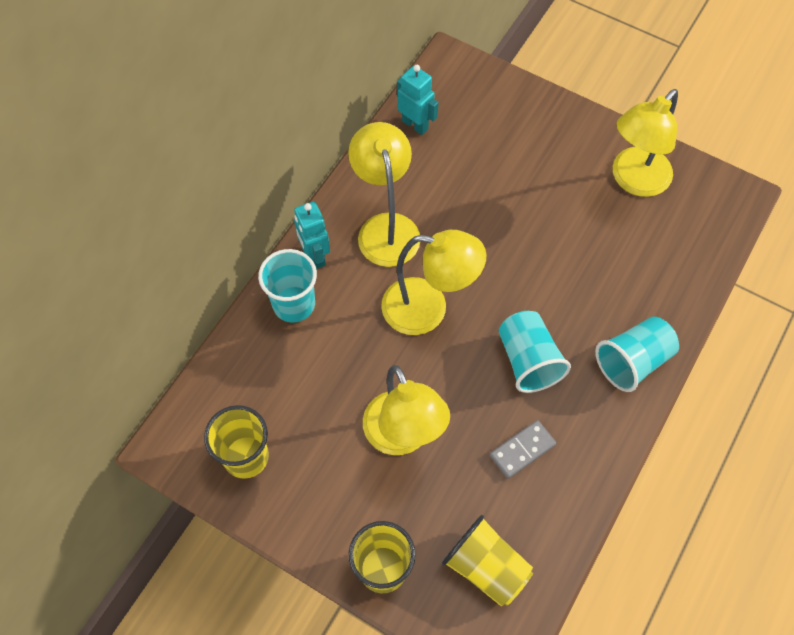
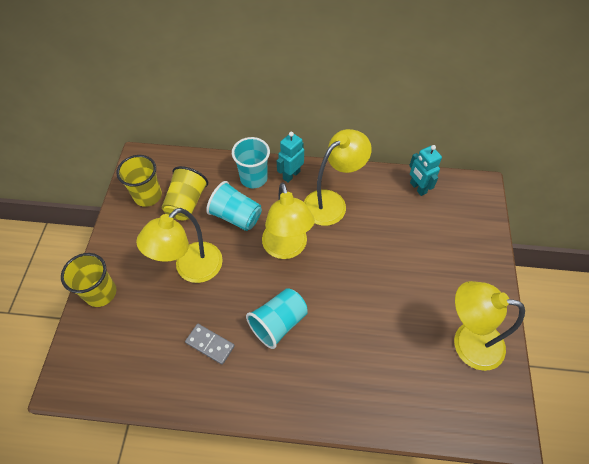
camera: 65 degrees right, 5 degrees down
(415, 125) = (418, 188): turquoise robot -> turquoise robot turned 135 degrees clockwise
(486, 567) = (119, 353): yellow cup -> yellow cup (186, 203)
(632, 361) = (312, 396): turquoise cup -> turquoise cup (236, 216)

